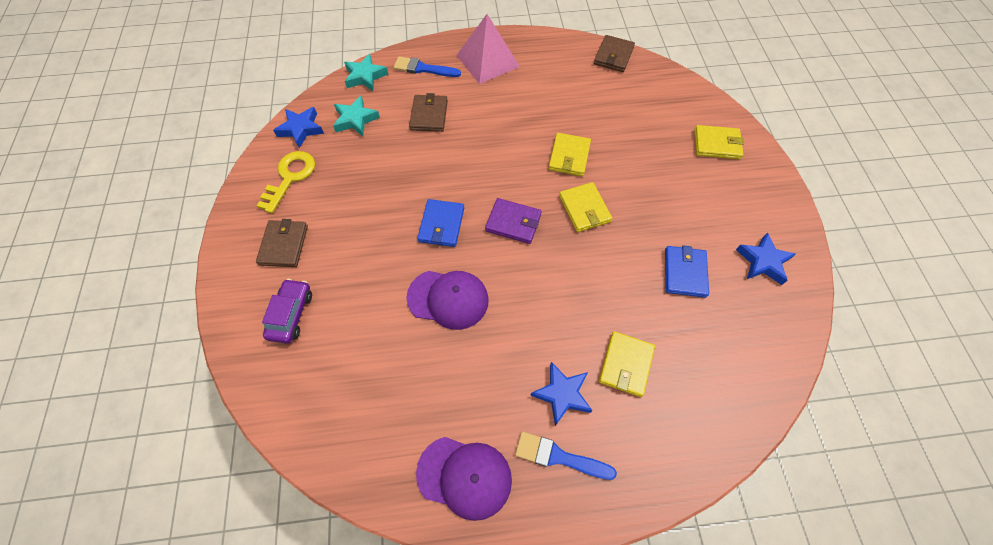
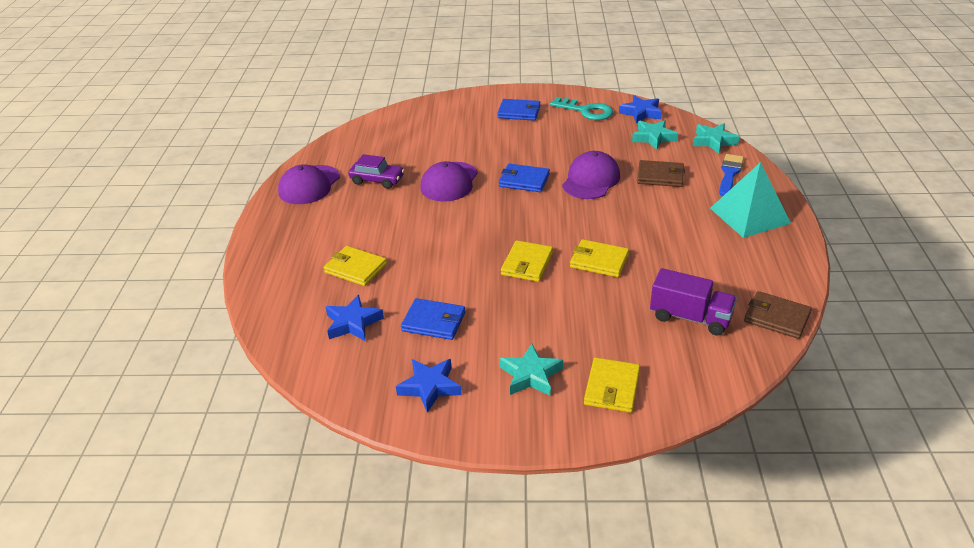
camera: 100 degrees right, 25 degrees down
(284, 245) = (519, 112): brown wallet -> blue wallet
(290, 177) = (586, 111): yellow key -> turquoise key
(291, 314) = (458, 118): purple car -> purple car (377, 180)
(438, 167) = (591, 180): none -> purple cap
(487, 60) = (750, 215): pink pyramid -> turquoise pyramid
(513, 222) = (519, 219): purple wallet -> none
(558, 457) = (300, 226): blue brush -> none
(562, 394) = (346, 232): blue star -> blue star (353, 323)
(584, 209) = (527, 264): yellow wallet -> yellow wallet turned 60 degrees counterclockwise
(627, 100) = (690, 317): none -> purple truck
(723, 194) = (530, 375): none -> turquoise star

